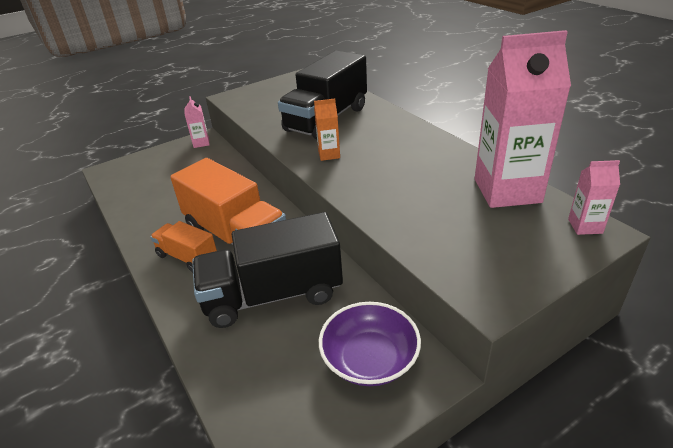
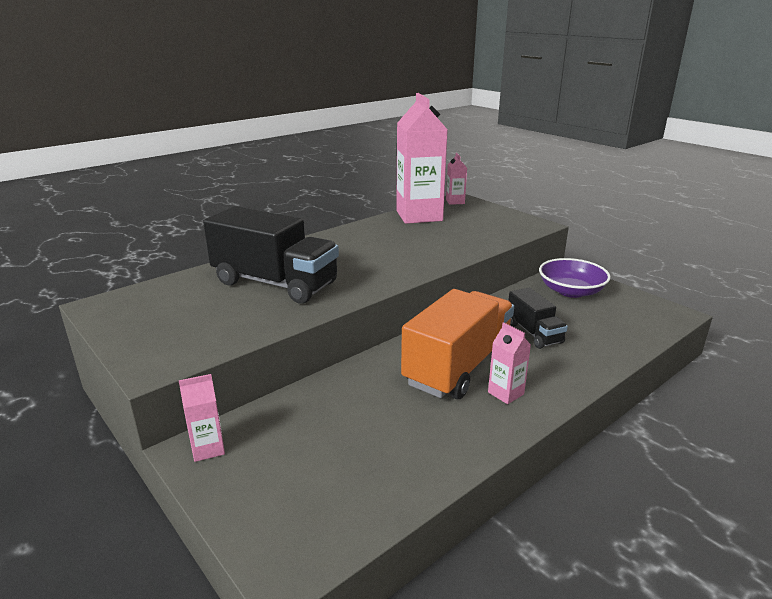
camera: 100 degrees left, 10 degrees down
(187, 257) = (505, 393): orange truck -> pink carton
(273, 295) = (534, 333): black truck -> black truck, size x0.53
(329, 154) = (363, 277): orange carton -> none

